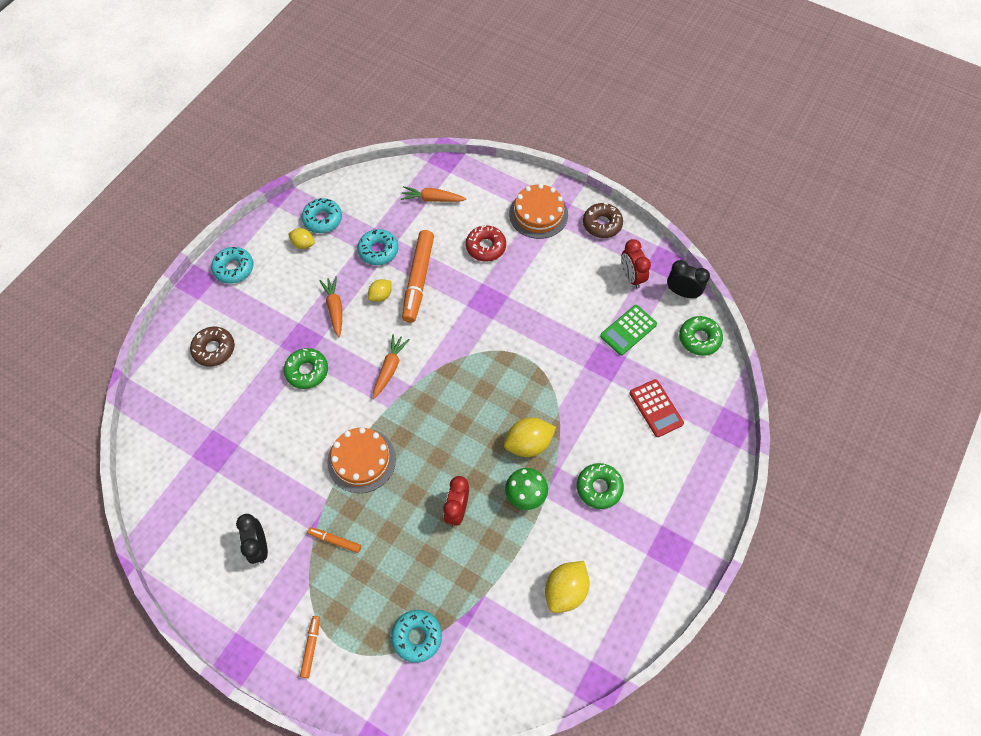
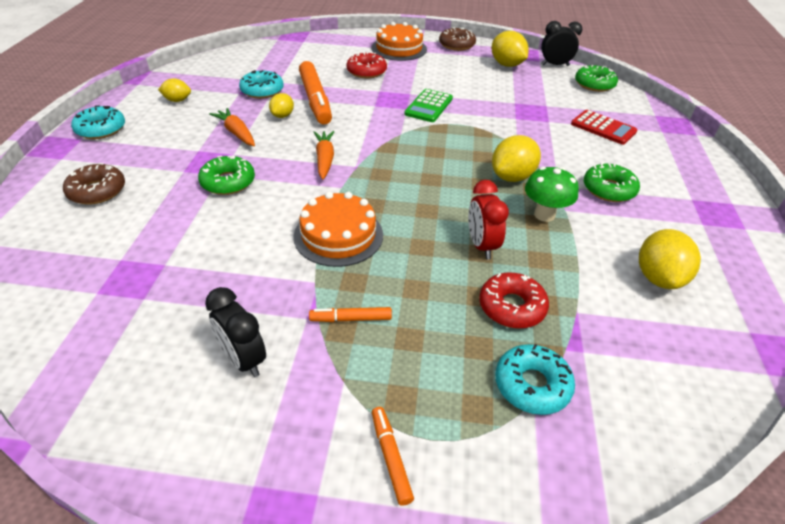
camera: 25 degrees left, 20 degrees down
(322, 219) = (191, 83): turquoise donut -> none
(432, 199) = (296, 56): orange carrot -> none
(443, 573) = (512, 307): none -> red donut
(628, 330) = (533, 91): green calculator -> green calculator (429, 106)
(631, 277) = (507, 65): red clock -> yellow lemon

